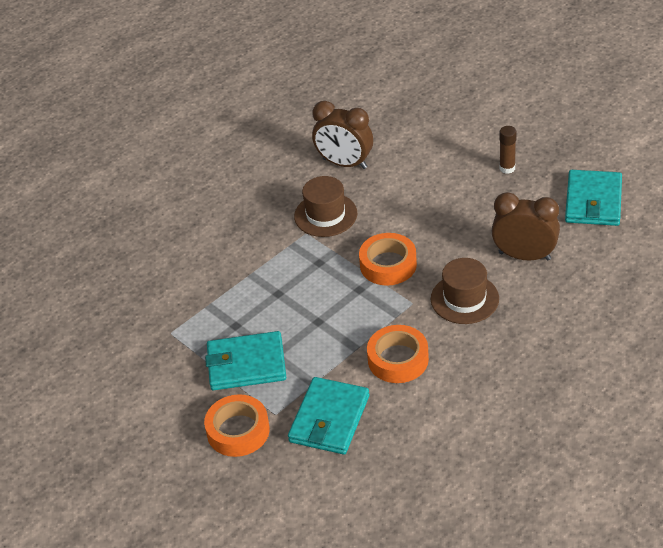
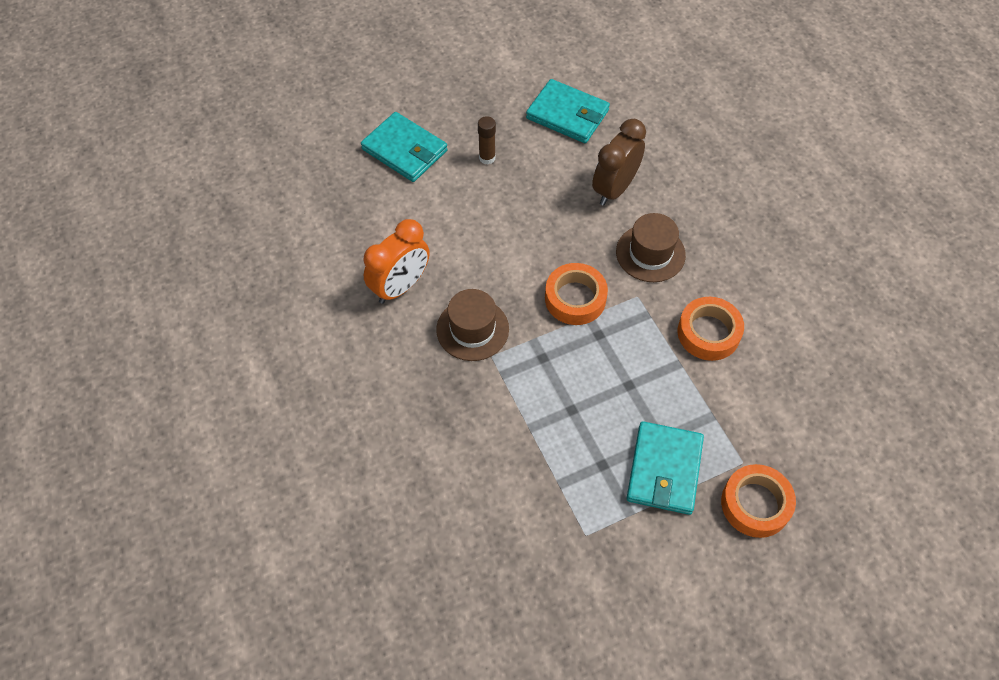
camera: 75 degrees left, 15 degrees up
(329, 419) = (766, 415): turquoise wallet -> turquoise wallet (405, 150)
(345, 163) = (400, 286): brown clock -> orange clock

